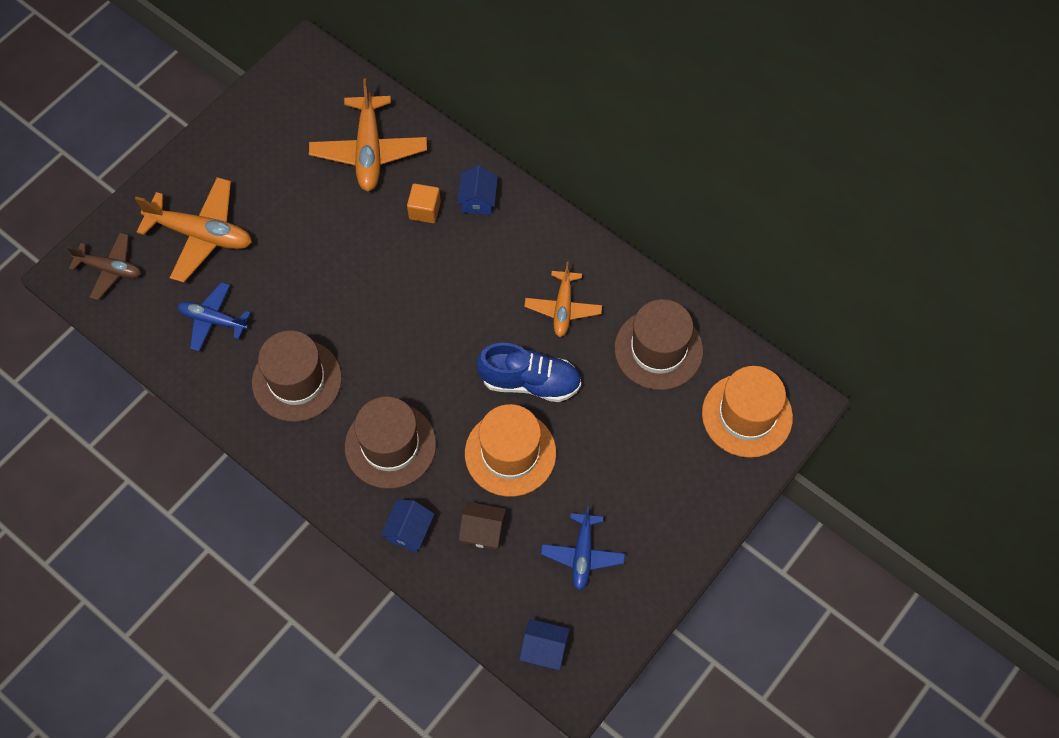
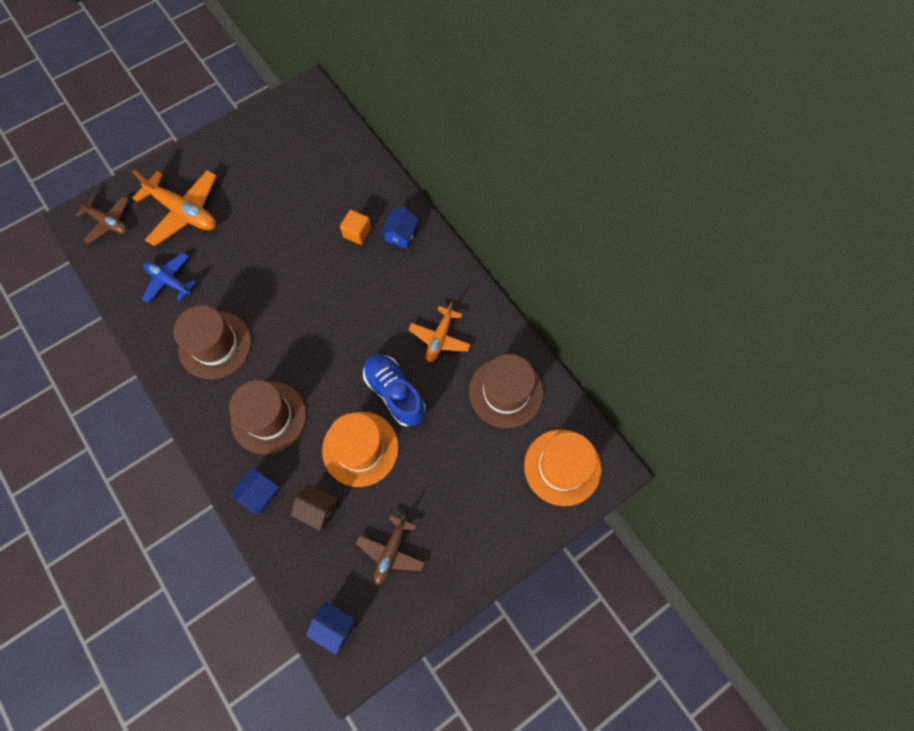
camera: 15 degrees right, 5 degrees up
(369, 151) = (330, 176): orange plane -> none
(530, 382) = (395, 393): blue shoe -> blue shoe turned 150 degrees counterclockwise
(582, 554) = (391, 552): blue plane -> brown plane

